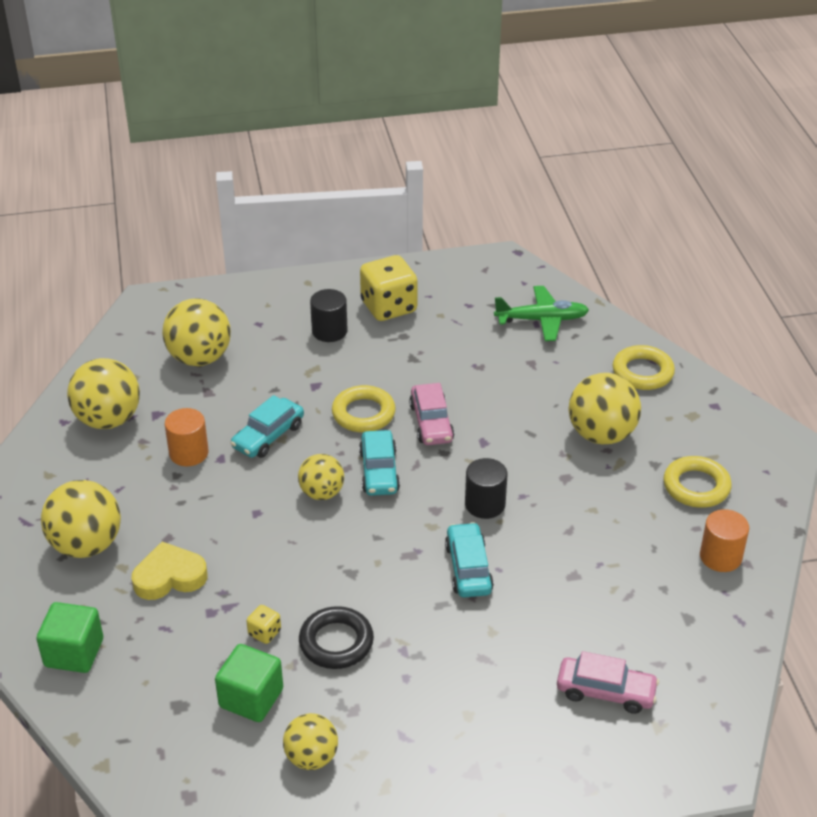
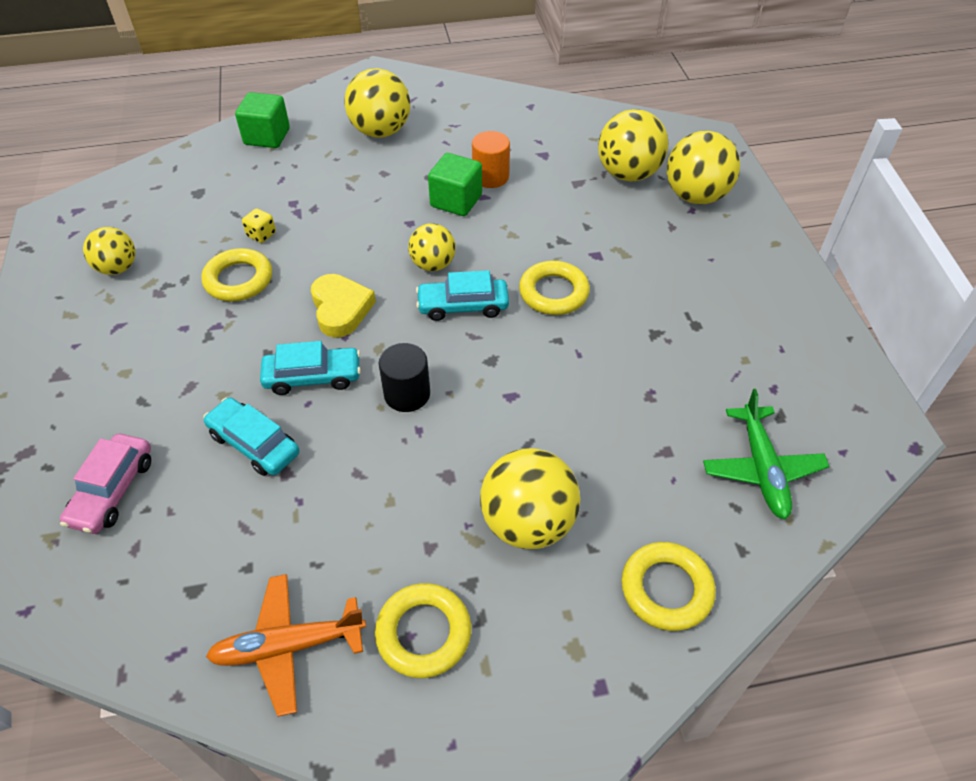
camera: 90 degrees right, 10 degrees up
(108, 419) = (534, 128): yellow ball -> yellow ball (695, 196)
(169, 577) = (337, 177): yellow heart -> yellow heart (341, 309)
(251, 698) = (192, 230): green cube -> green cube (456, 201)
(268, 436) = (515, 225): turquoise car -> turquoise car (254, 444)
(329, 331) = (690, 263): black cylinder -> none
(336, 642) = (239, 280): black ring -> yellow ring
(388, 307) = (748, 311): yellow dice -> none
(431, 423) = (542, 349): pink car -> none
(720, 557) = (288, 646): orange cylinder -> orange plane

